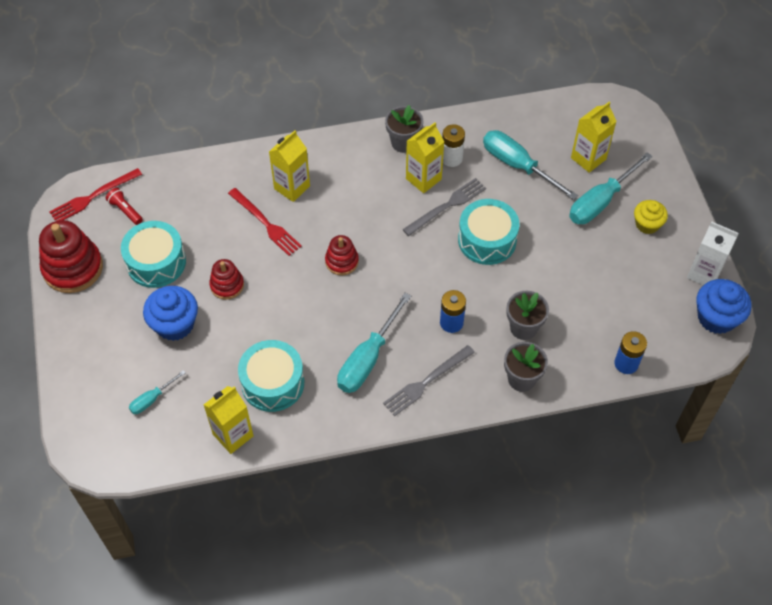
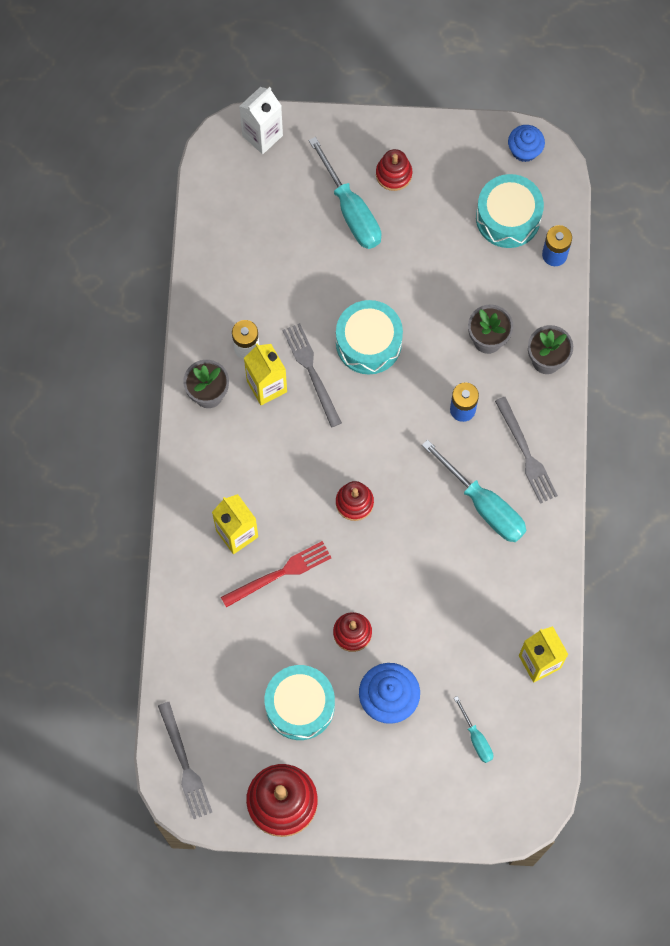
camera: 75 degrees left, 15 degrees up
(93, 197) = (184, 764): red fork -> grey fork
(125, 210) = (216, 729): red flashlight -> none
(273, 383) = (488, 609): turquoise drum -> turquoise drum (508, 217)
(517, 165) = (277, 280): turquoise screwdriver -> none
(588, 158) = (289, 203): yellow carton -> none
(647, 224) = (393, 174): yellow cupcake -> red stacking toy
(704, 273) = (470, 141): white carton -> white carton (262, 135)
(716, 317) = (524, 150): blue cupcake -> blue cupcake, size x0.65

